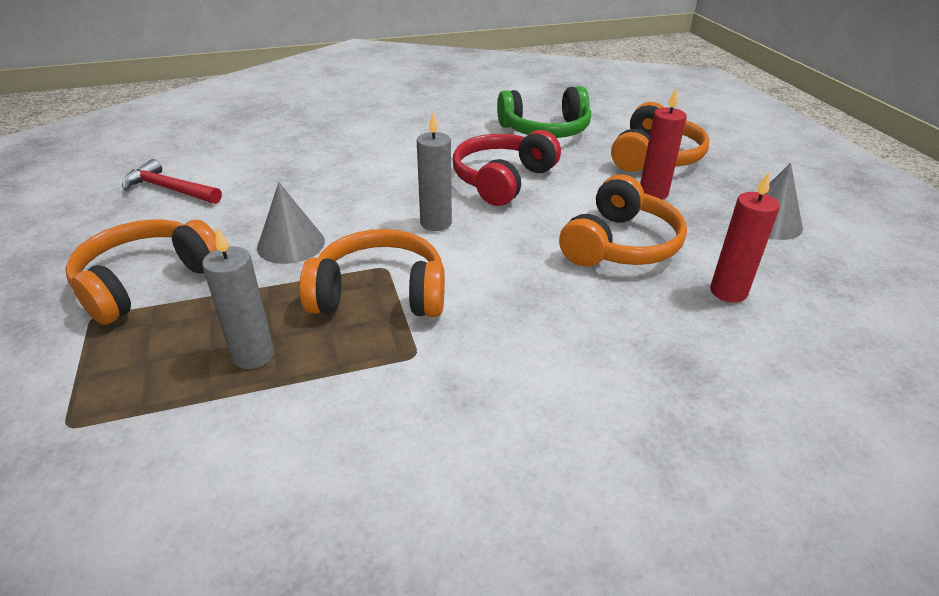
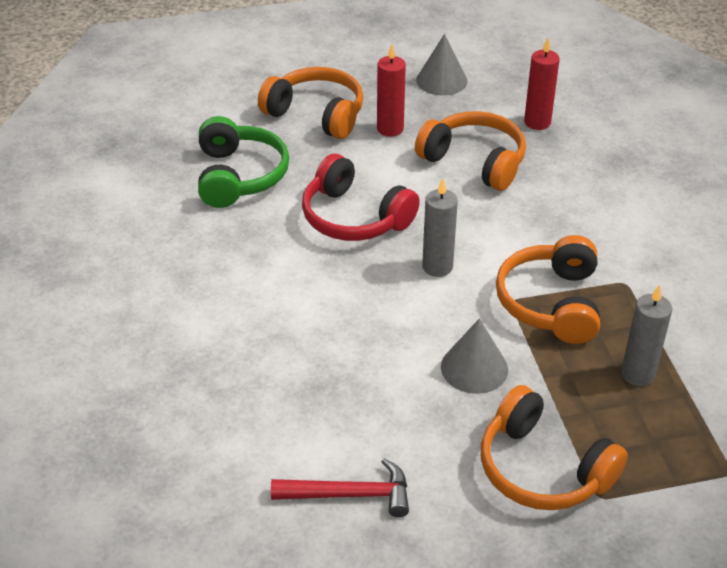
camera: 85 degrees left, 5 degrees up
(170, 189) = (350, 494): red hammer -> red hammer turned 120 degrees counterclockwise

